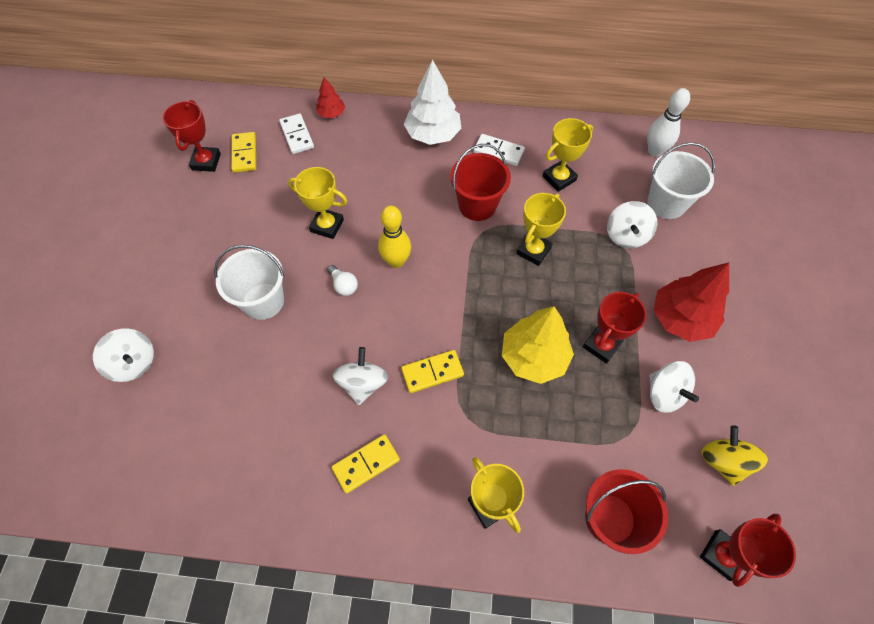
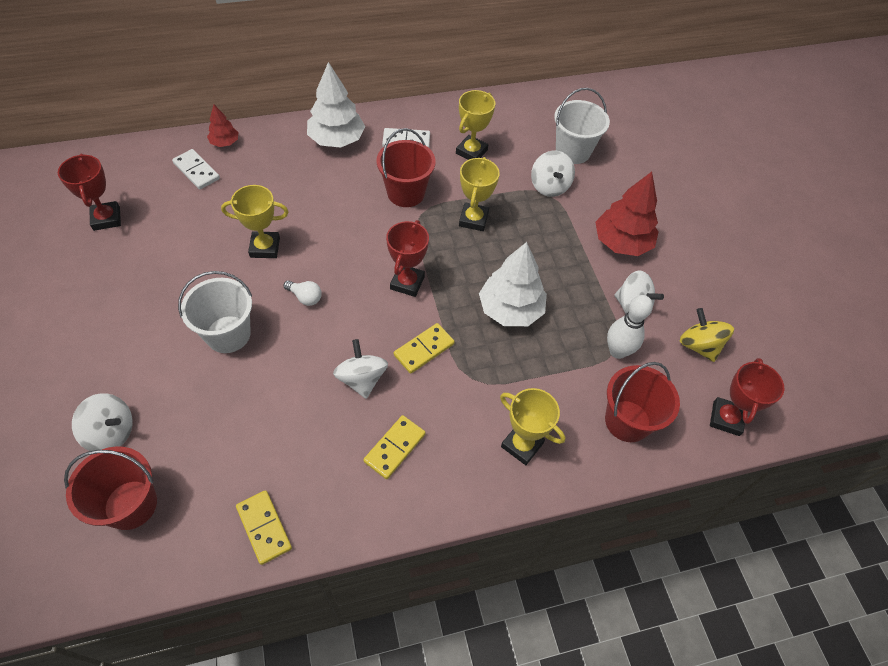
camera: 25 degrees left, 5 degrees down
(123, 436) = (130, 505): none -> red bucket
(244, 154) = (146, 201): yellow domino -> yellow domino (264, 527)
(396, 261) = (348, 262): yellow bowling pin -> none
(533, 357) = (510, 309): yellow tree -> white tree
(601, 345) = (565, 283): red trophy -> red trophy (407, 283)
(655, 151) = (546, 109): white bowling pin -> white bowling pin (617, 351)

